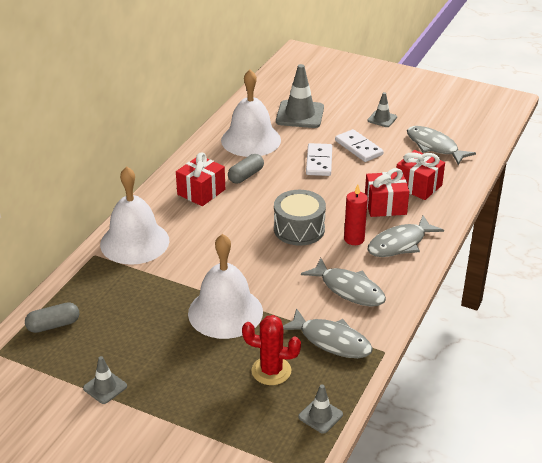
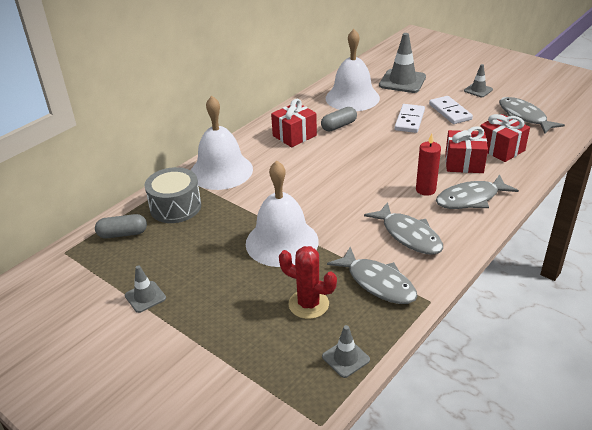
camera: 15 degrees right, 0 degrees up
(299, 229) = (374, 175): grey drum -> grey drum (175, 207)

